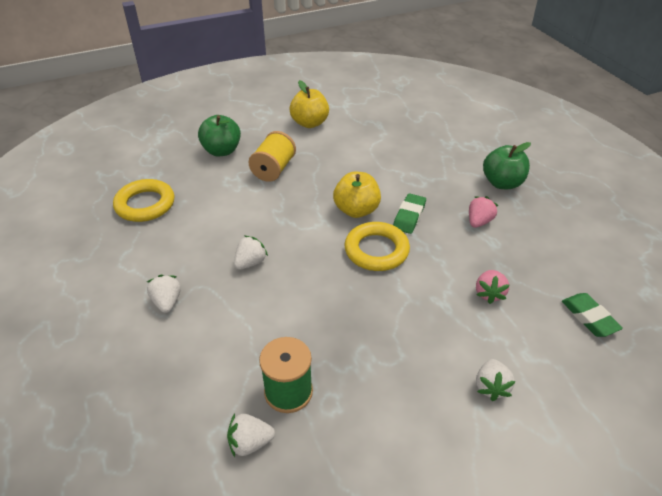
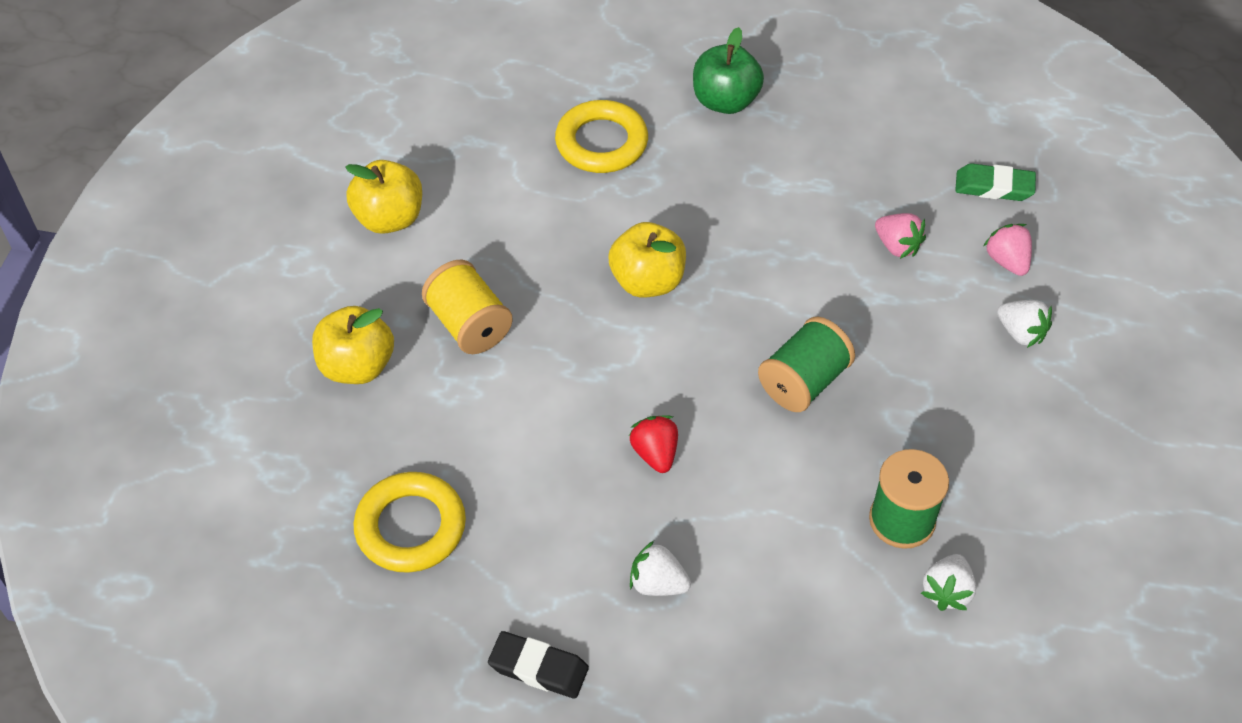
camera: 55 degrees left, 10 degrees up
(87, 282) = (538, 668): none -> black eraser
(222, 151) = (357, 366): green apple -> yellow apple
(250, 262) = (655, 453): white strawberry -> red strawberry
(350, 298) = (803, 382): none -> green spool
(376, 250) = (742, 306): yellow ring -> yellow ring (601, 143)
(409, 216) = (707, 234): green eraser -> none
(479, 221) = (775, 173): pink strawberry -> pink strawberry (1007, 261)

